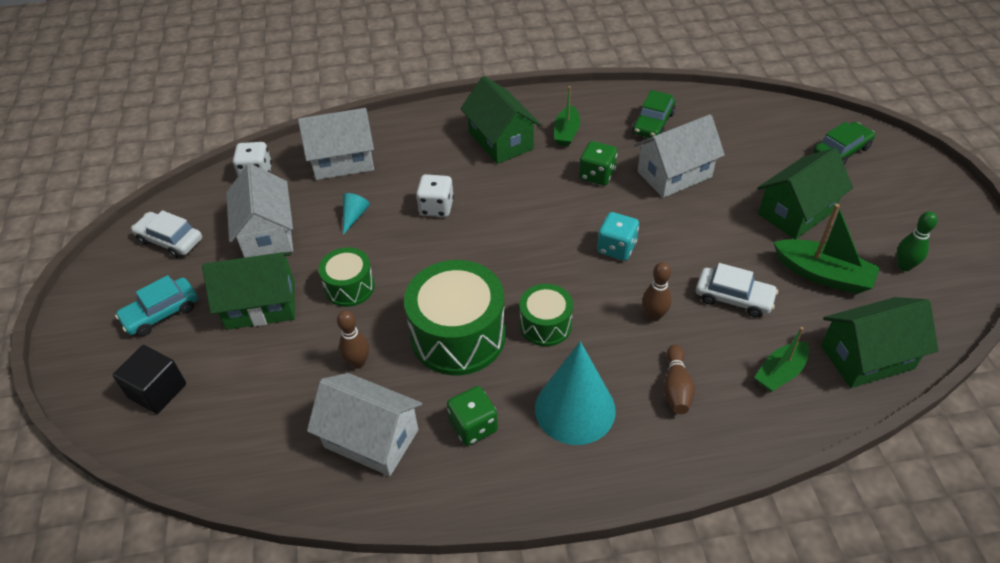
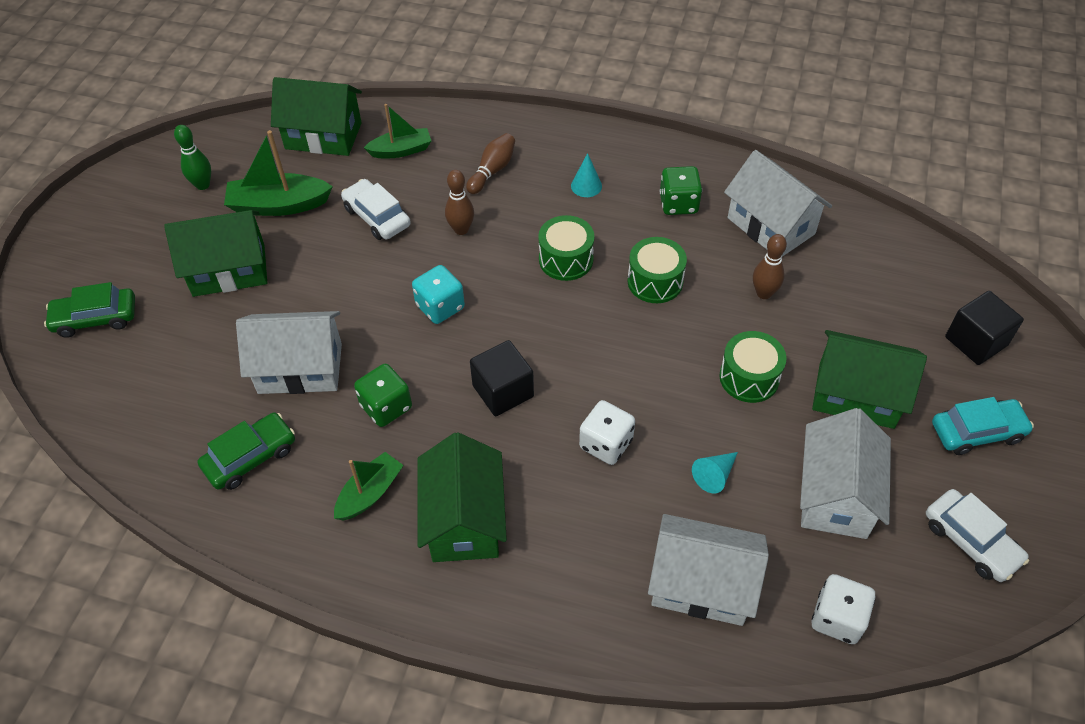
camera: 155 degrees left, 5 degrees up
(458, 335) = (655, 281): green drum -> green drum, size x0.55
(526, 211) = (503, 391): none -> black cube
(575, 409) = (586, 186): turquoise cone -> turquoise cone, size x0.42
(823, 275) = (279, 205): green boat -> green boat turned 60 degrees counterclockwise

